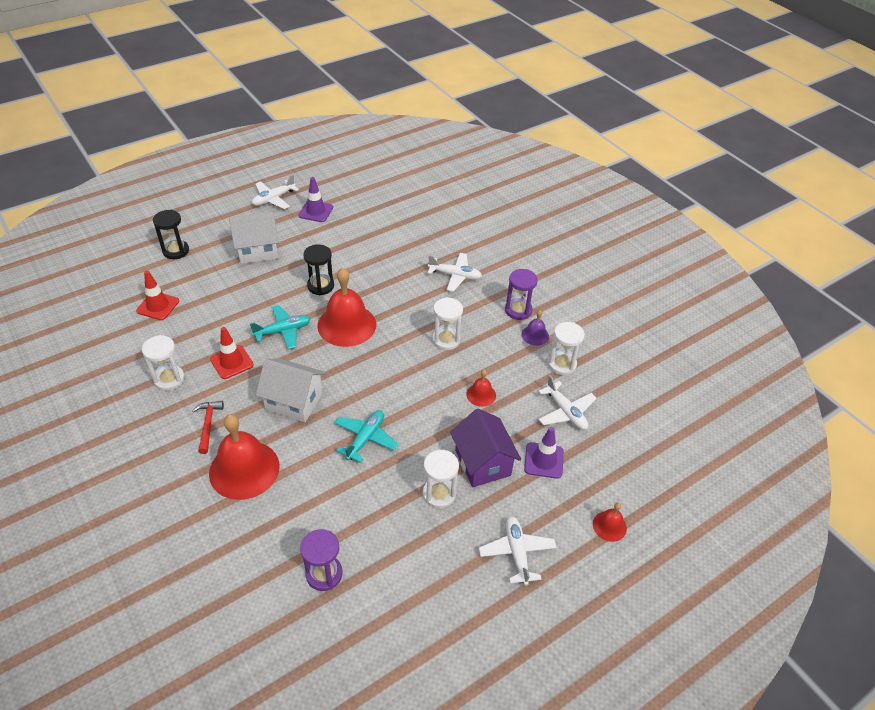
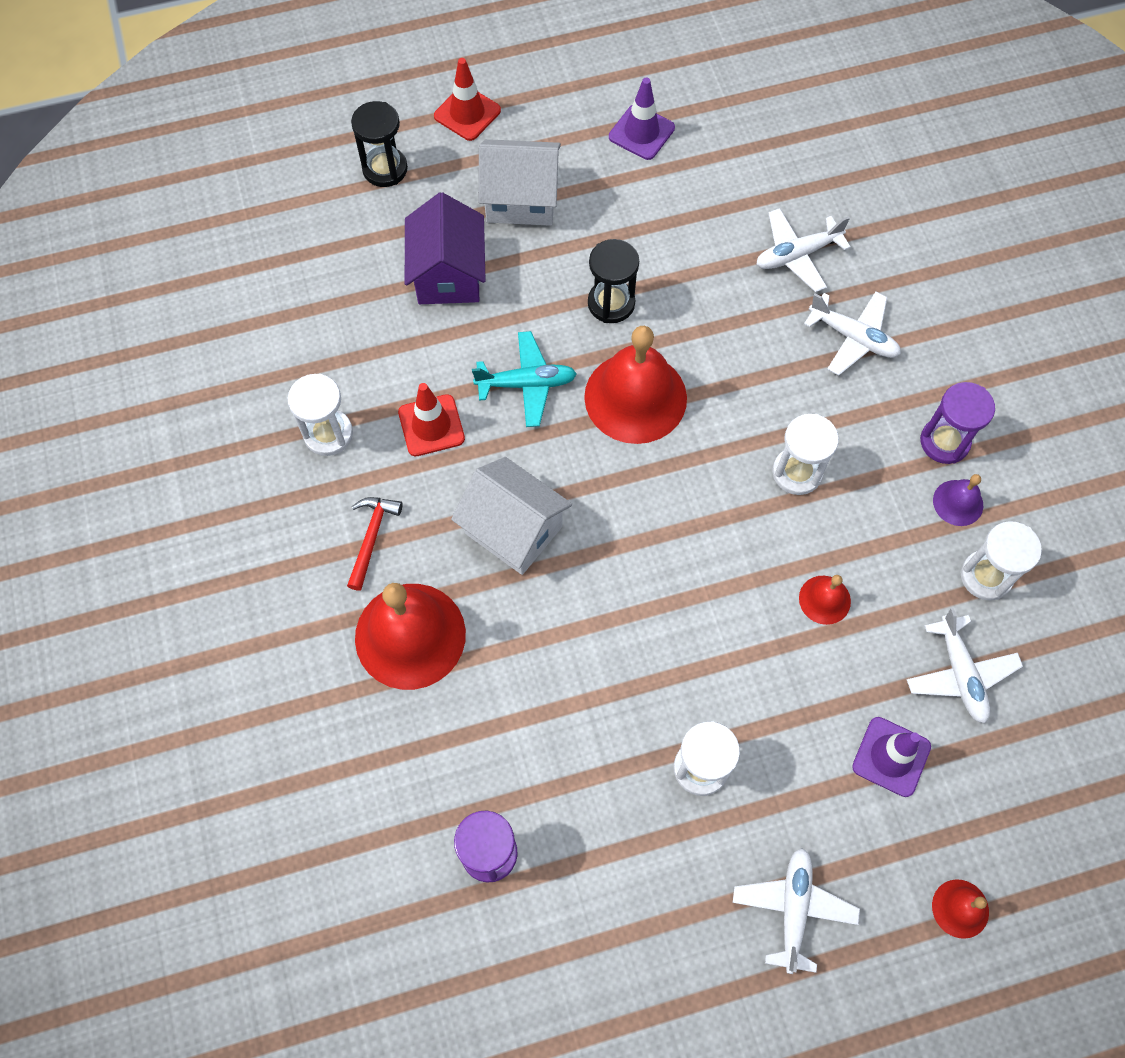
camera: 20 degrees right, 20 degrees up
(158, 306) = (336, 281): red traffic cone -> red traffic cone (467, 113)
(273, 199) = (573, 87): white plane -> white plane (797, 255)
(365, 438) = (610, 632): turquoise plane -> none
(482, 463) = (788, 732): purple house -> purple house (448, 274)

